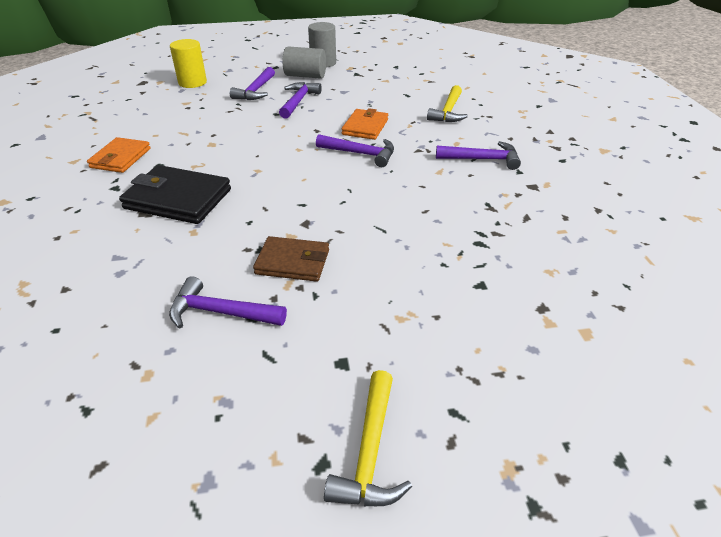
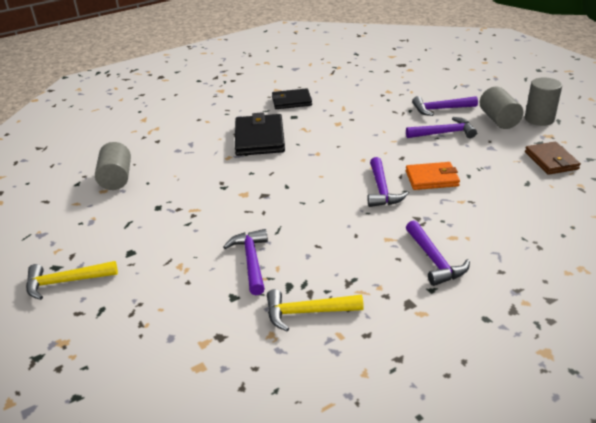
camera: 70 degrees right, 5 degrees down
(120, 158) = (291, 101): orange wallet -> black wallet
(126, 352) = (116, 178): none -> grey cylinder
(192, 82) = (423, 81): yellow cylinder -> none
(221, 312) = (157, 195): purple hammer -> purple hammer (251, 261)
(292, 262) = (216, 204): brown wallet -> brown wallet (551, 161)
(448, 111) = (518, 217): yellow hammer -> yellow hammer (307, 312)

